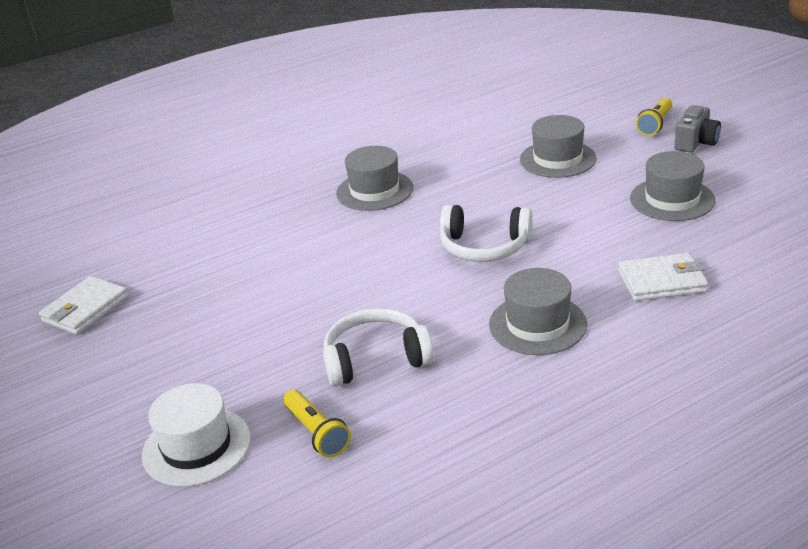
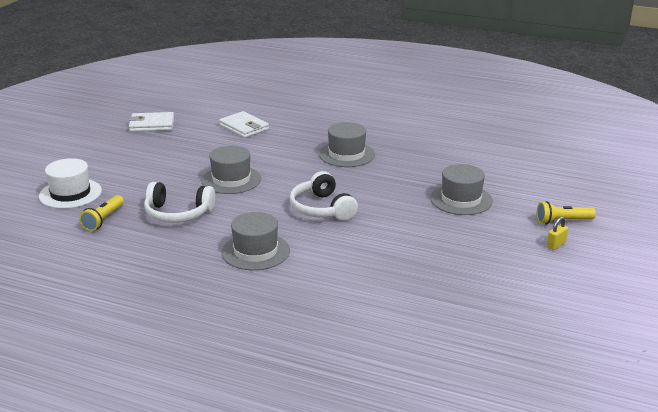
camera: 50 degrees right, 5 degrees down
(376, 359) = (178, 214): white headphones -> white headphones turned 150 degrees clockwise
(662, 281) = (346, 281): white wallet -> white wallet (244, 127)
(672, 199) = (458, 257): grey hat -> grey hat (231, 180)
(696, 143) = (556, 245): grey camera -> yellow padlock

